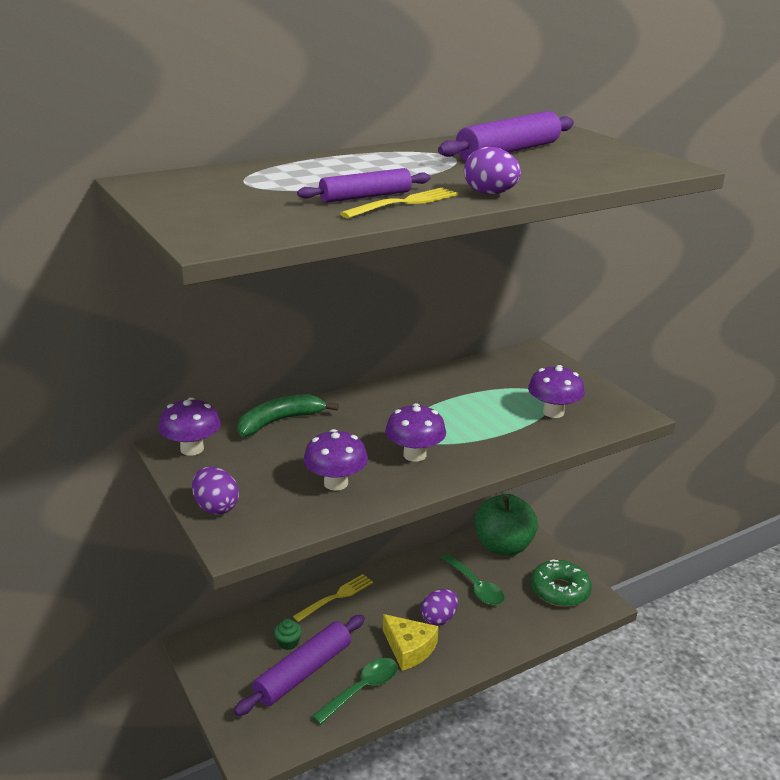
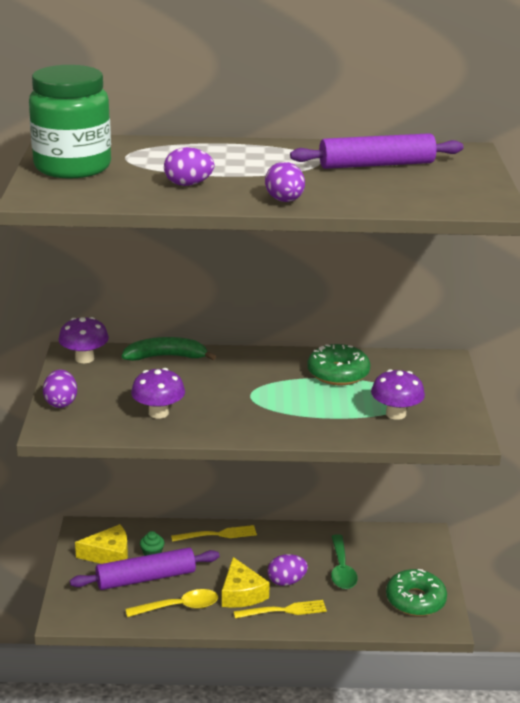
camera: 30 degrees right, 0 degrees up
(203, 203) = (72, 167): none -> green jar
(244, 662) = (109, 555): none -> yellow cheese
(362, 689) = (179, 607): green spoon -> yellow spoon
(365, 196) = (188, 184): purple rolling pin -> purple egg
(404, 203) = (206, 195): yellow fork -> yellow fork (283, 610)
(414, 455) = (239, 411): purple mushroom -> none
(461, 390) = (338, 373): none -> green donut
(503, 546) = (399, 547): green apple -> none

